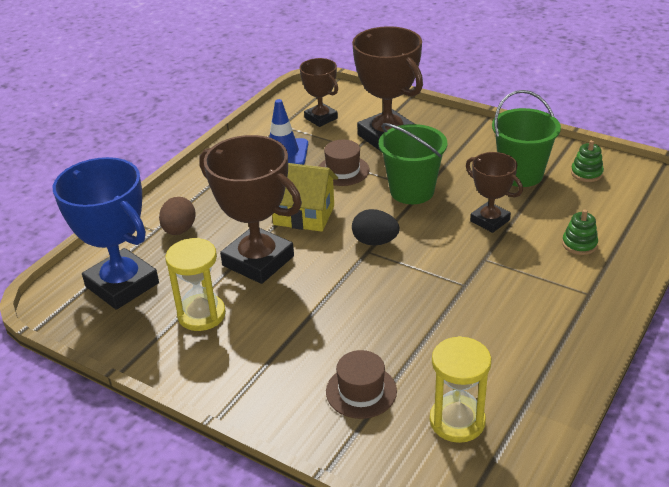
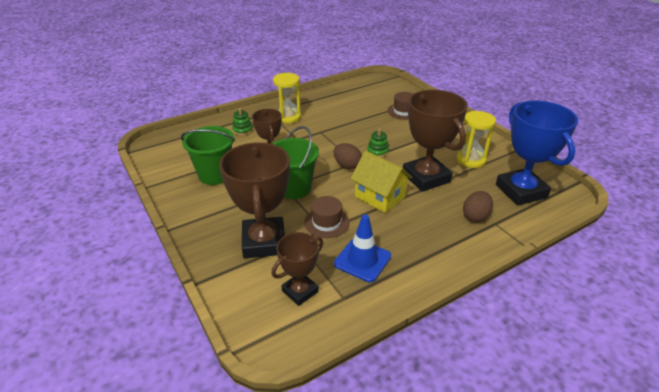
camera: 155 degrees left, 0 degrees up
(321, 118) = (300, 291): brown trophy -> brown trophy turned 60 degrees clockwise
(375, 242) = (347, 165): black egg -> brown egg
(457, 421) = (372, 94): yellow hourglass -> yellow hourglass (288, 117)
(586, 173) = (178, 162): green stacking toy -> green stacking toy (377, 152)

